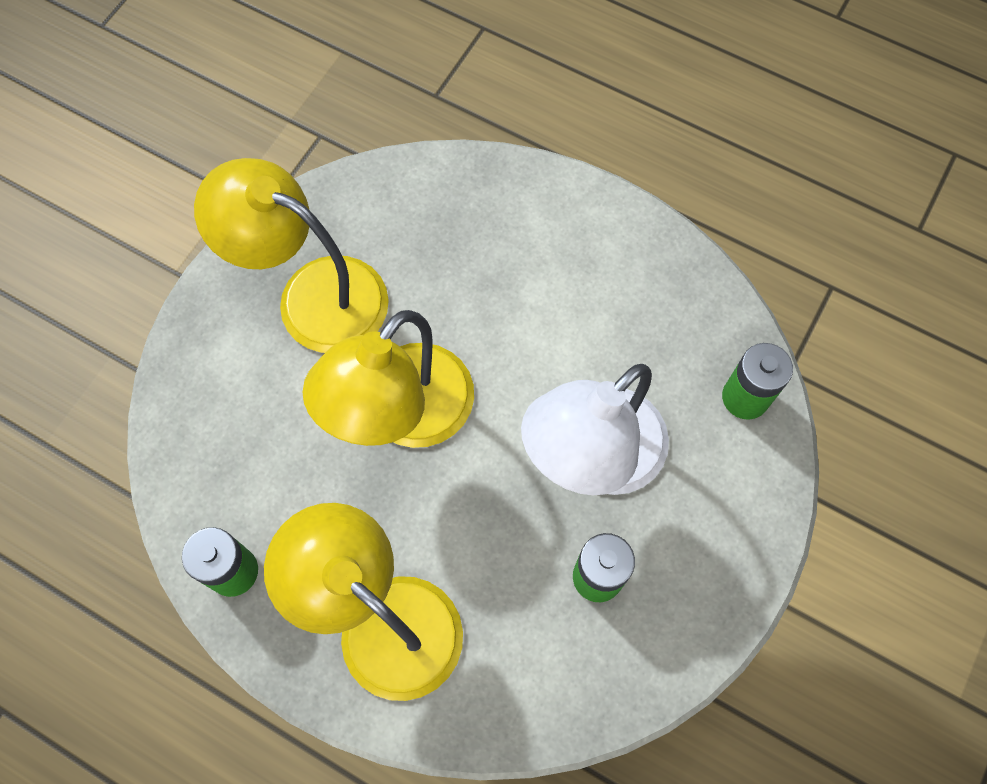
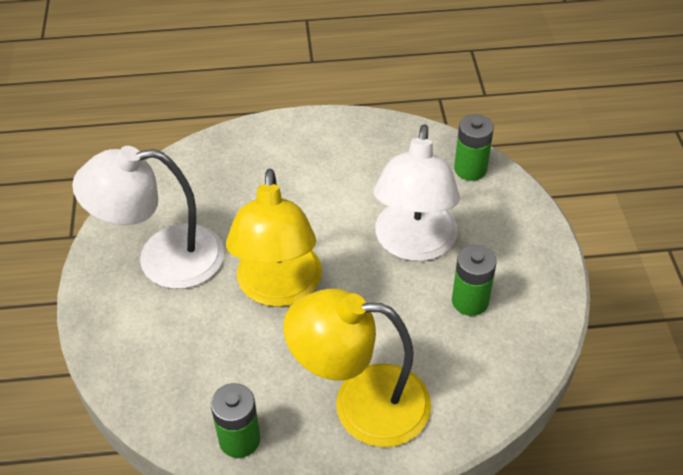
camera: 35 degrees left, 20 degrees down
(313, 294) = (163, 259): yellow lamp -> white lamp

